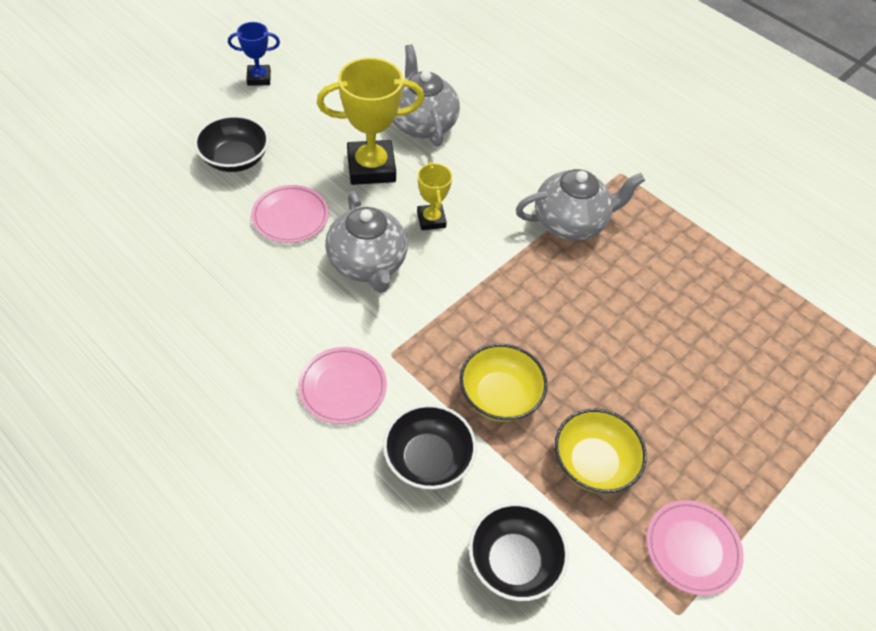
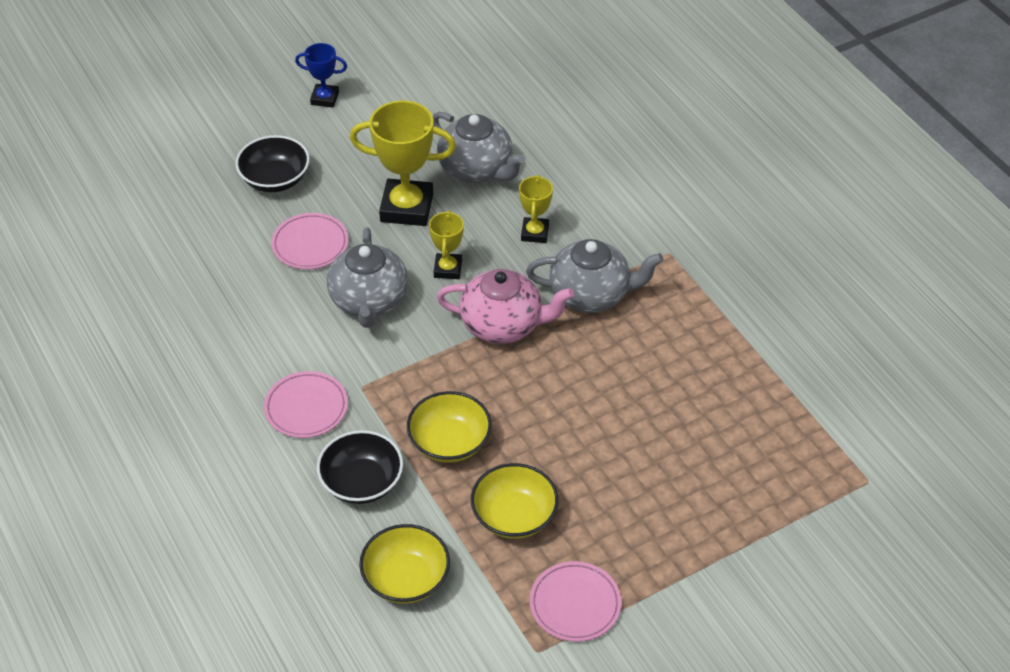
camera: 20 degrees right, 5 degrees down
(422, 123) = (476, 169): grey teapot -> grey teapot turned 135 degrees clockwise
(497, 173) = (535, 233): none -> yellow trophy
(503, 265) = (503, 325): none -> pink teapot
(514, 561) = (406, 579): black bowl -> yellow bowl

